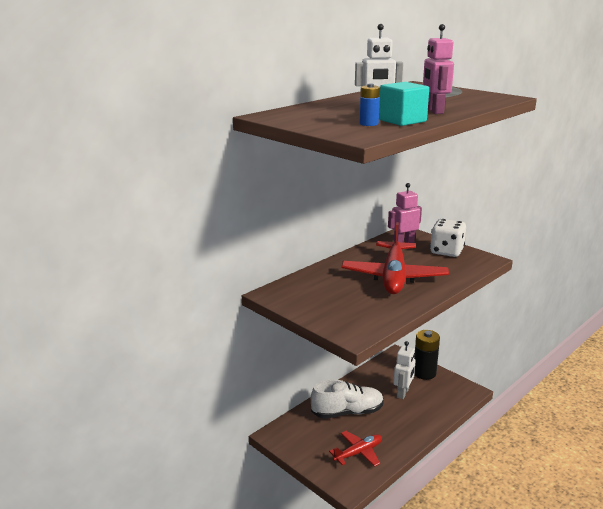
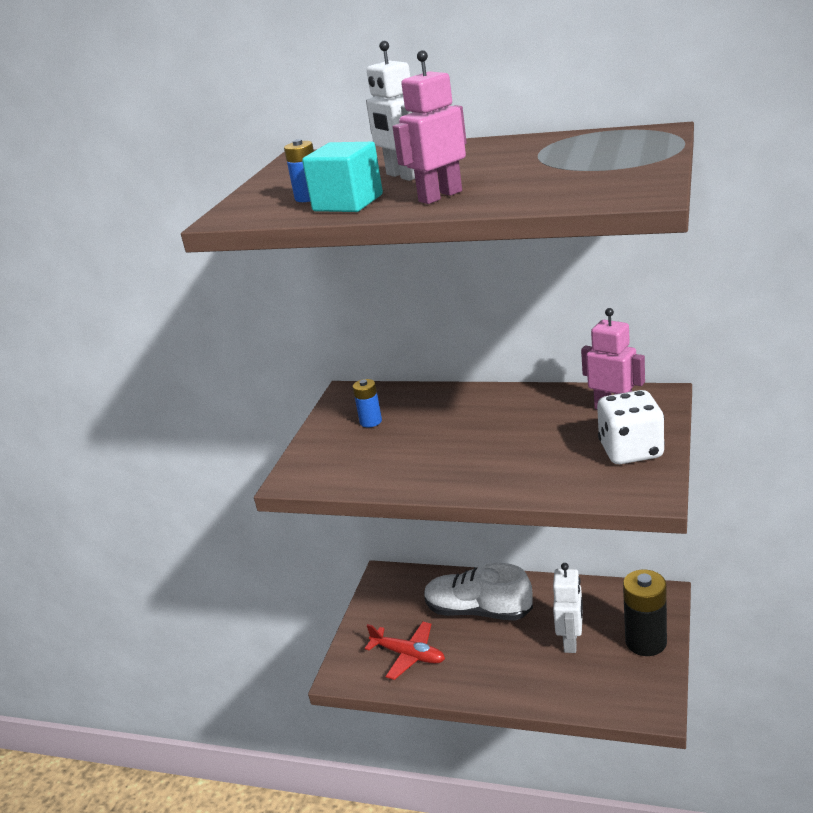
camera: 65 degrees right, 5 degrees up
(320, 297) = (370, 421): none -> blue battery
(347, 412) = (478, 611): white shoe -> white shoe turned 150 degrees clockwise
(394, 277) = (483, 444): red plane -> none
(403, 393) = (571, 641): white robot -> white robot turned 75 degrees counterclockwise

